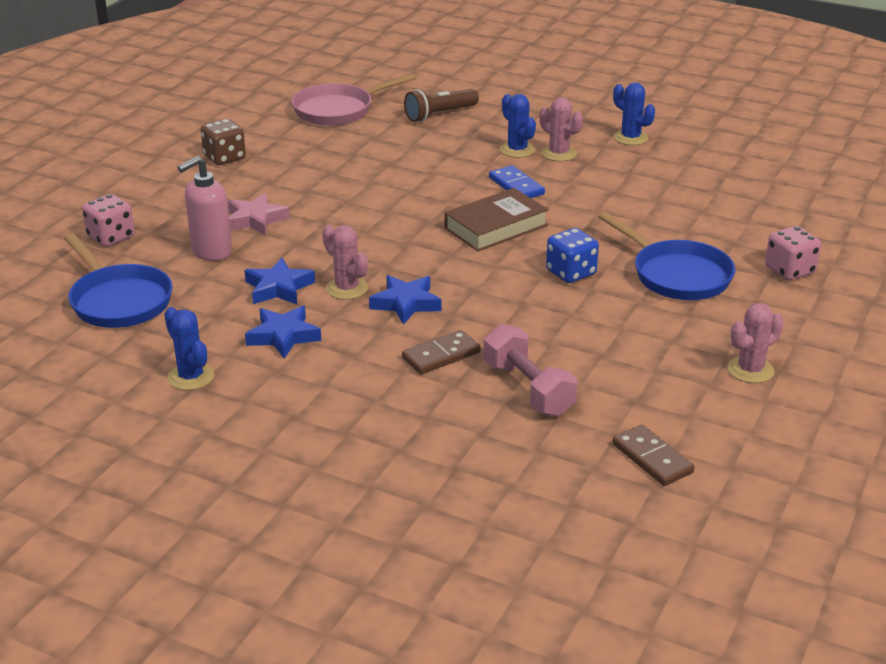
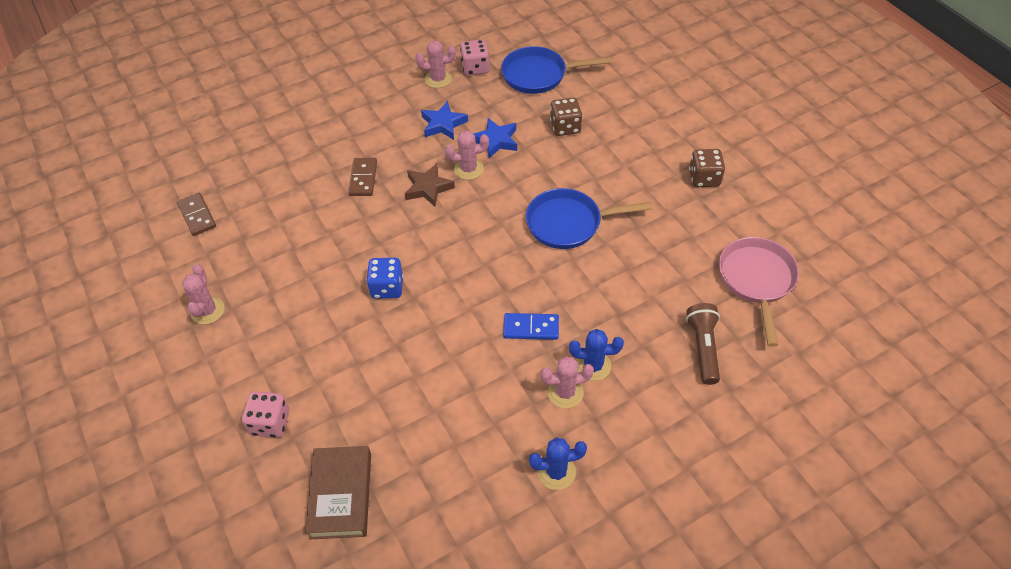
camera: 125 degrees right, 20 degrees up
(111, 237) = (619, 91): pink dice -> pink dice (475, 68)
(191, 377) = (438, 79): blue cactus -> pink cactus
(211, 252) = (565, 127): pink soap dispenser -> brown dice
(255, 220) = (592, 161): pink star -> none
(406, 303) = (428, 188): blue star -> brown star
(496, 227) = (480, 280): brown book -> brown book (341, 495)
(528, 389) = (298, 199): pink dumbbell -> none
(652, 458) = (197, 216): brown domino -> brown domino turned 60 degrees clockwise
(677, 275) = (330, 346): blue pan -> blue pan (569, 223)

